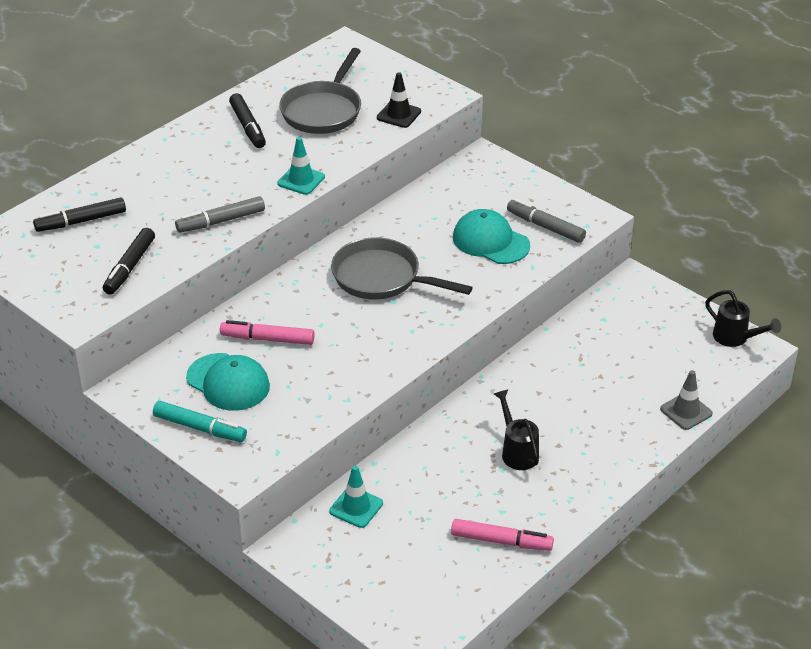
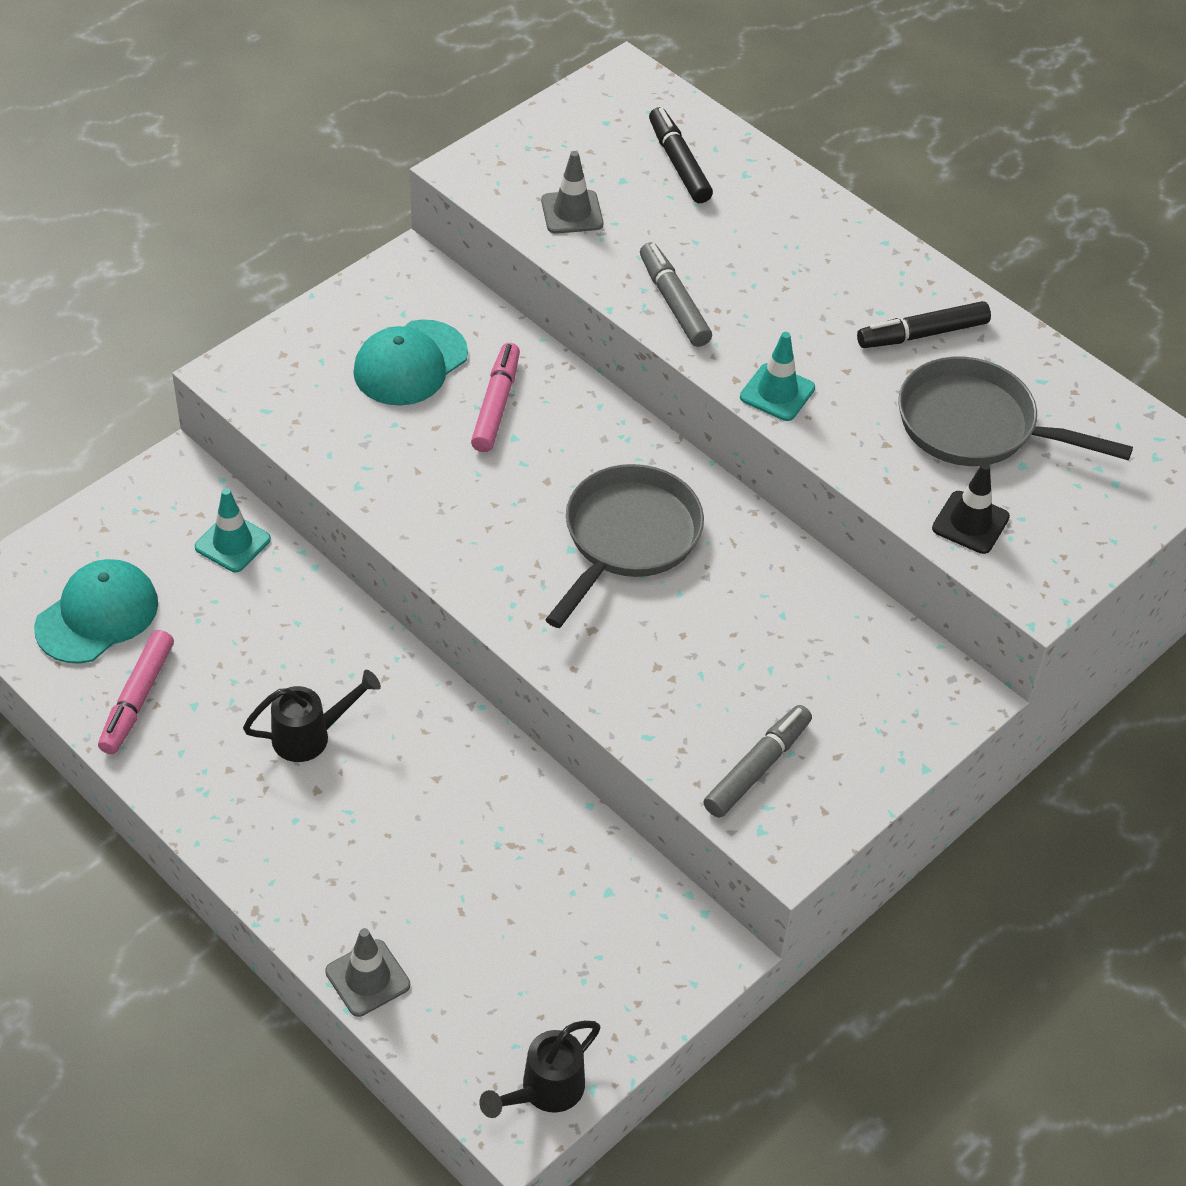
camera: 90 degrees right, 10 degrees up
(130, 267) = (572, 212): black marker -> grey traffic cone
(200, 428) = (325, 336): turquoise marker -> none
(490, 241) = (717, 686): turquoise cap -> turquoise cap (97, 615)

